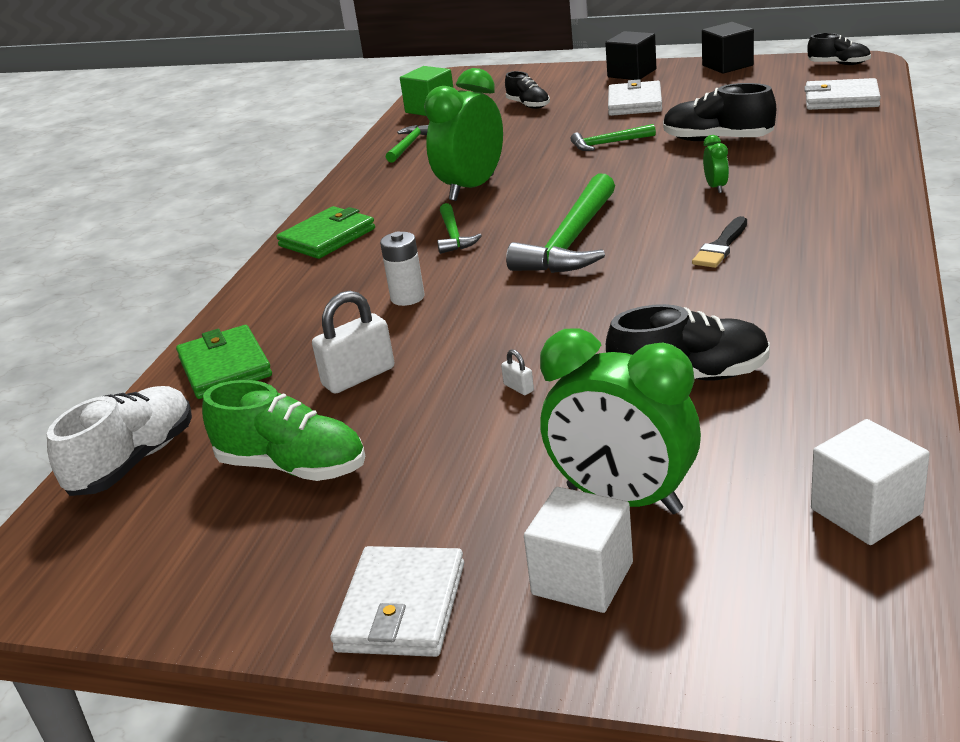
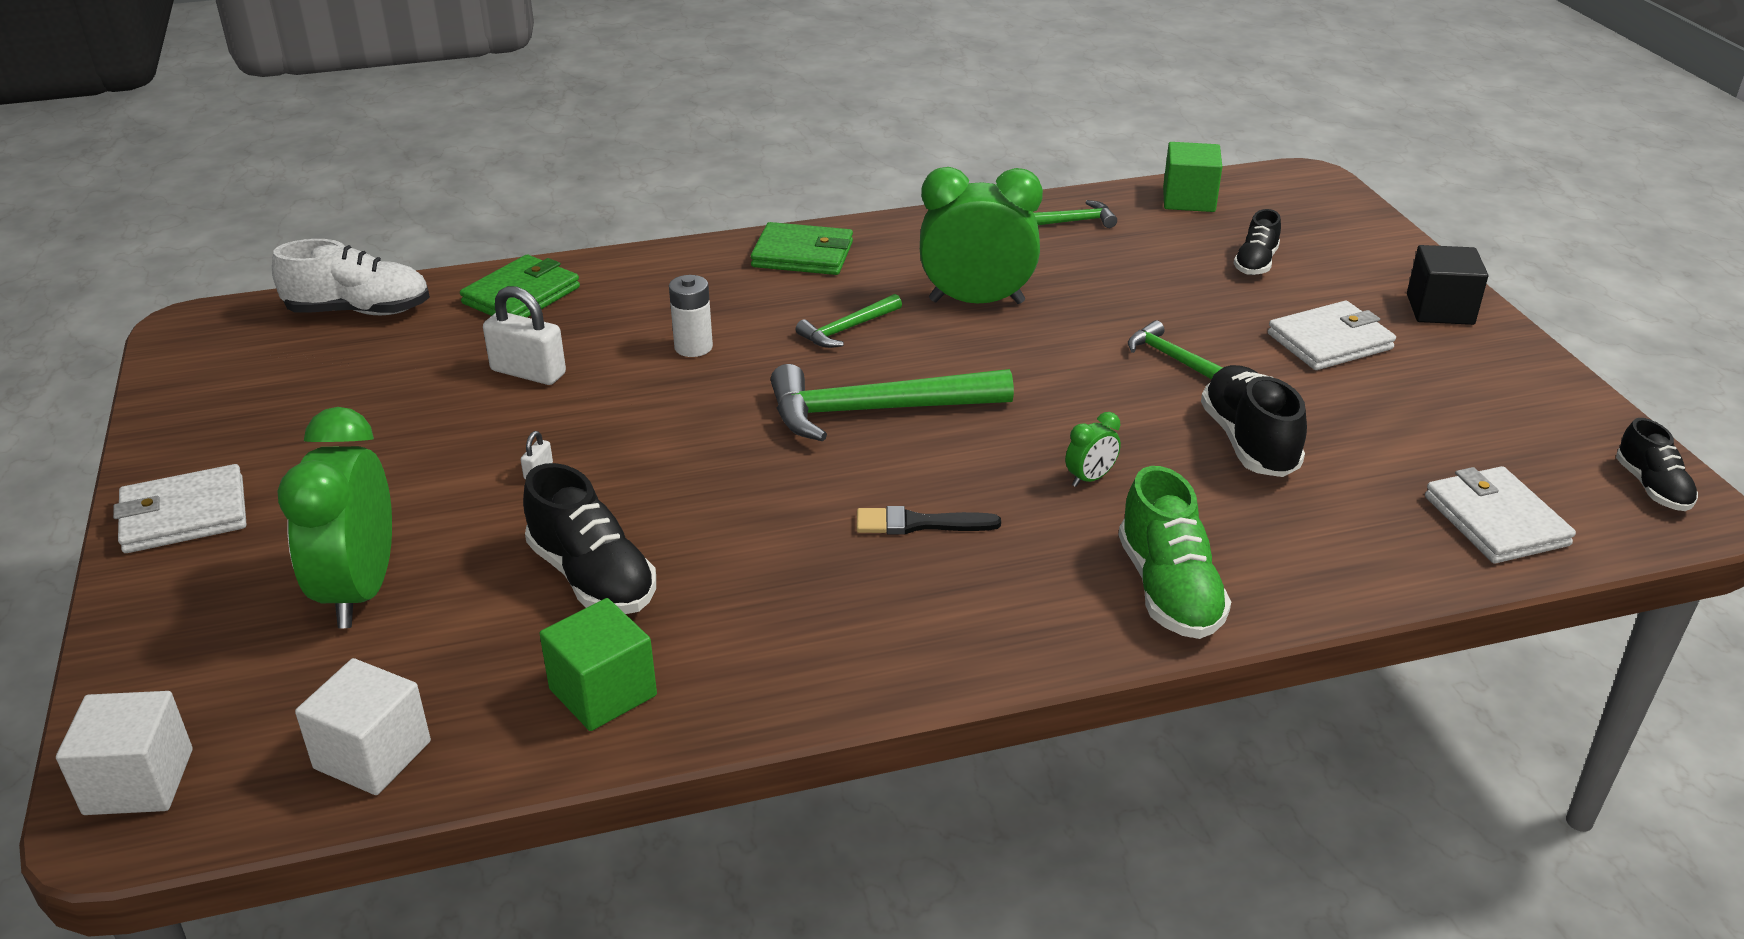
camera: 55 degrees right, 5 degrees up
(292, 467) = (370, 391): green shoe -> green shoe (1168, 590)
(582, 578) = (236, 600): white cube -> white cube (139, 781)
(727, 65) = (1547, 383): black cube -> none
(841, 391) = (603, 692): none -> green cube

